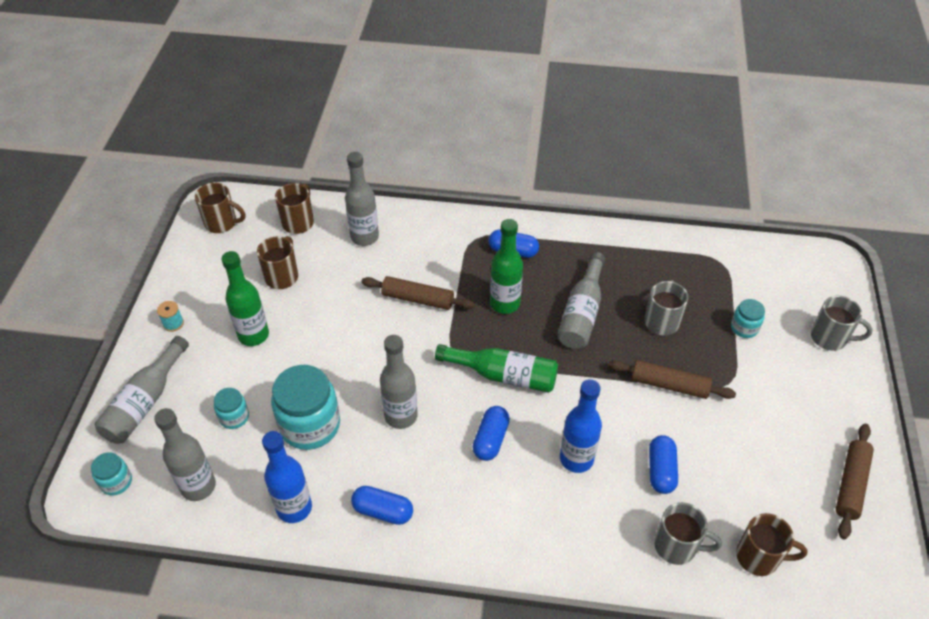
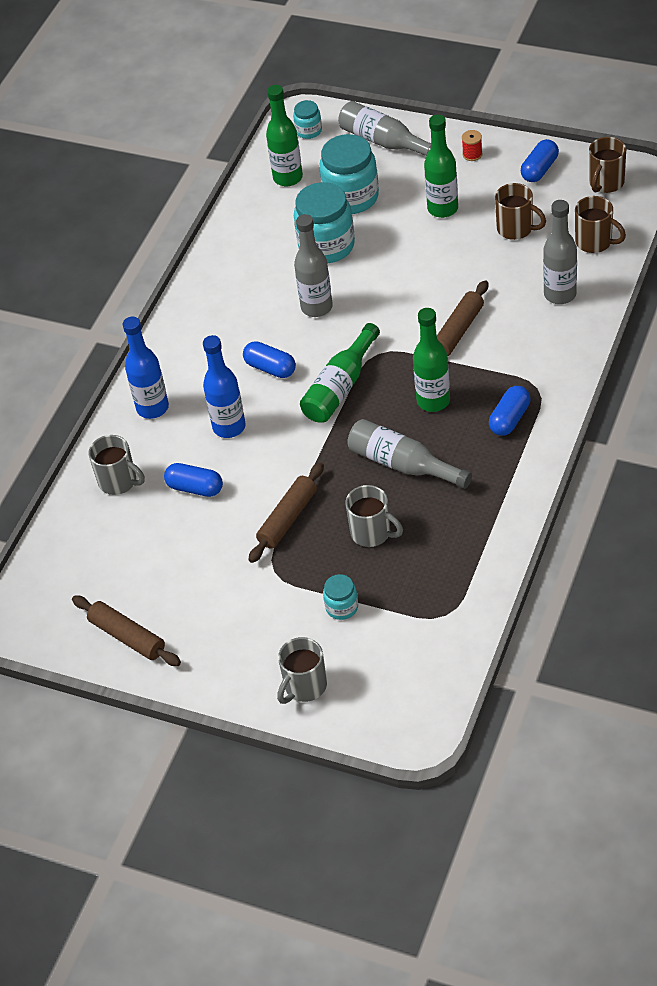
camera: 110 degrees right, 0 degrees up
(173, 323) = (472, 154): turquoise spool -> red spool
(198, 486) = (288, 178): grey bottle -> green bottle
(234, 417) = (351, 197): turquoise jar -> turquoise jar, size x2.00
(294, 508) = (247, 235): blue bottle -> blue bottle (152, 408)
(383, 511) = (224, 289): blue capsule -> blue capsule (539, 169)
(677, 546) = (119, 481): grey mug -> grey mug turned 90 degrees counterclockwise
(759, 557) = (86, 538): brown mug -> none

